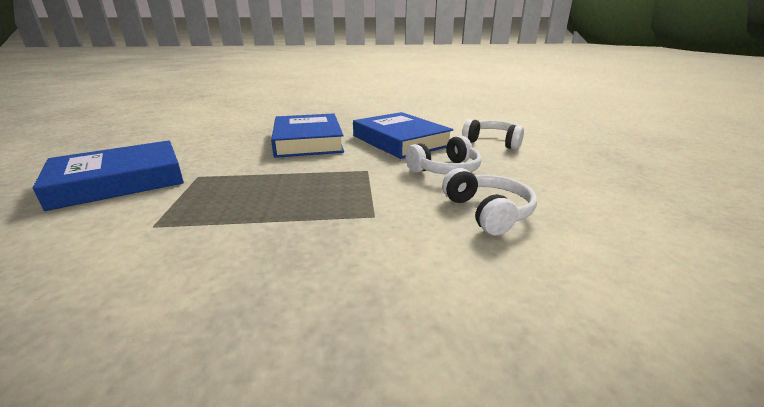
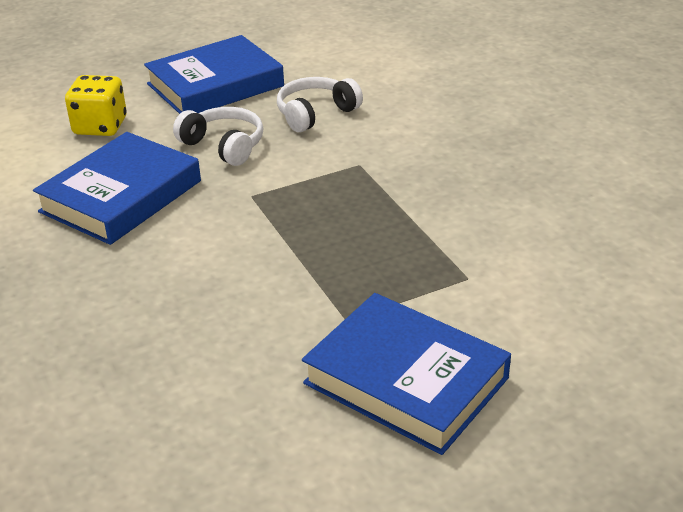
camera: 110 degrees left, 10 degrees up
(308, 141) = (156, 281): blue book -> blue book (215, 85)
(493, 142) = (100, 126): white headphones -> yellow dice

